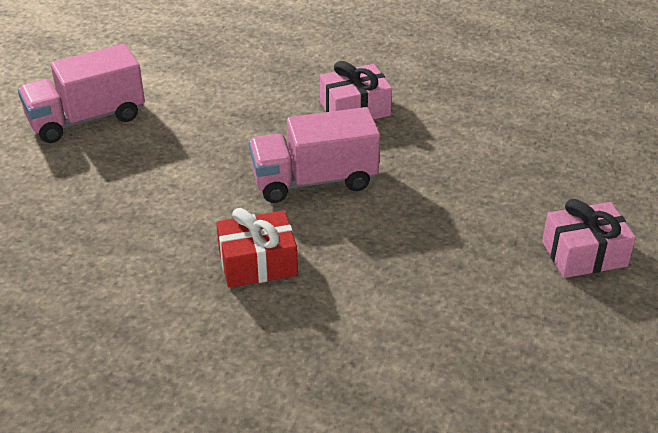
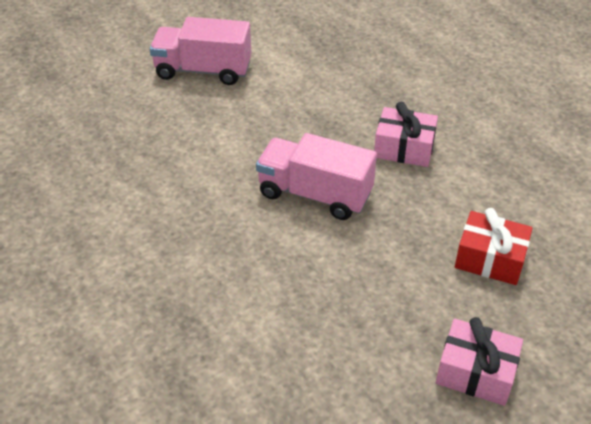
camera: 35 degrees right, 5 degrees up
(257, 263) = (212, 240): red gift -> red gift (490, 259)

